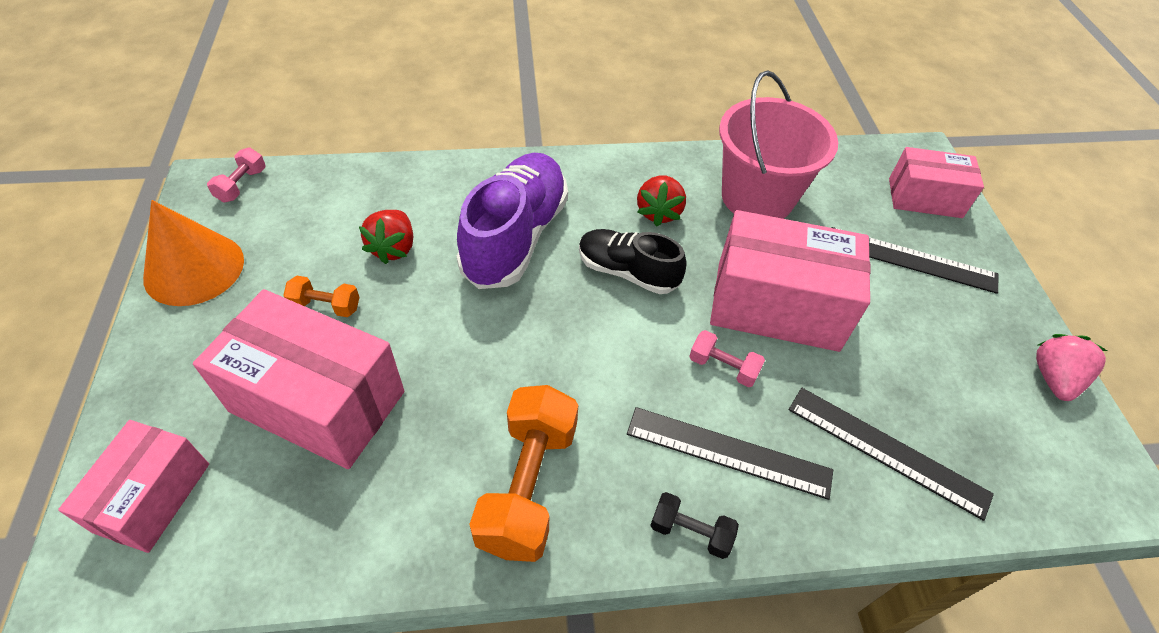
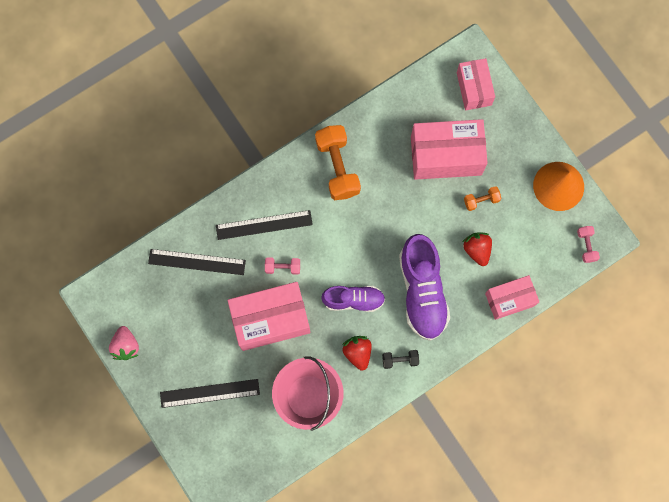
camera: 155 degrees right, 25 degrees up
(627, 272) = (353, 300): black shoe -> purple shoe
(690, 532) = (265, 182): black dumbbell -> black dumbbell (400, 360)
(925, 198) = (212, 453): pink box -> pink box (509, 299)

